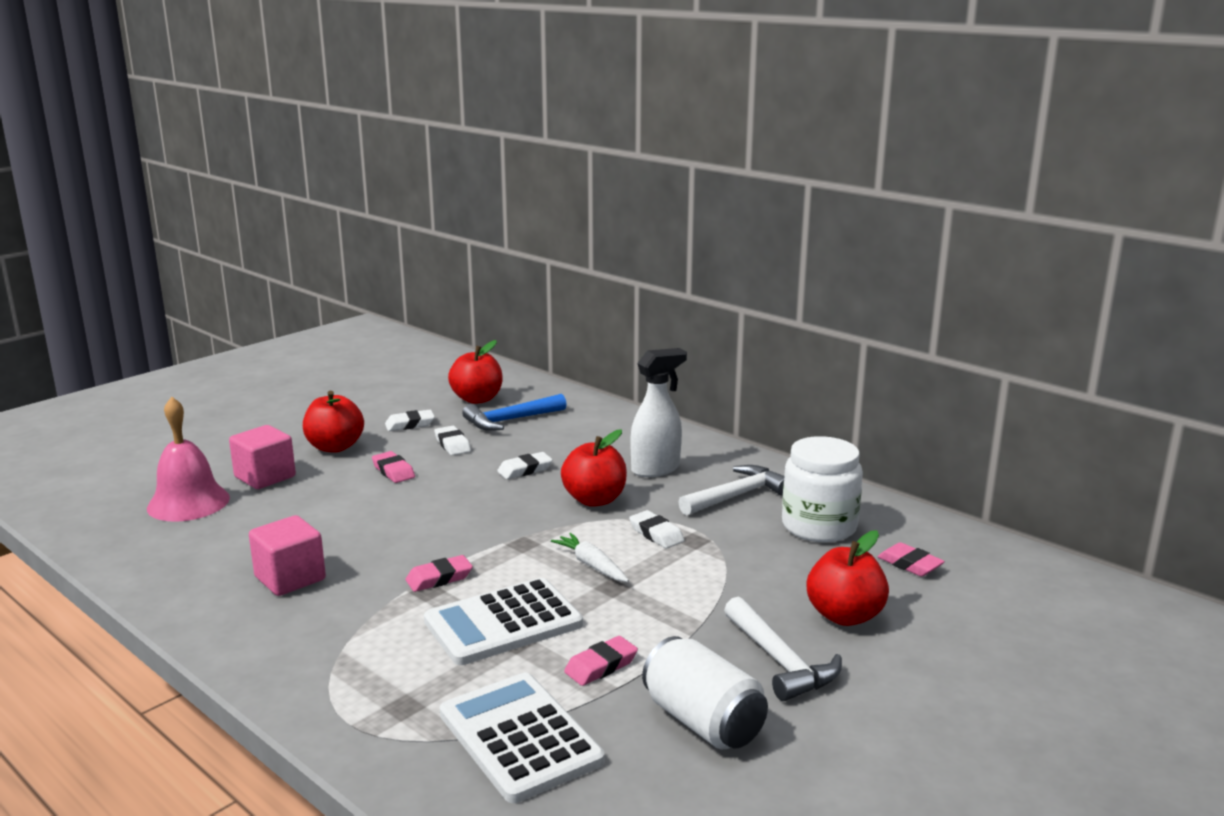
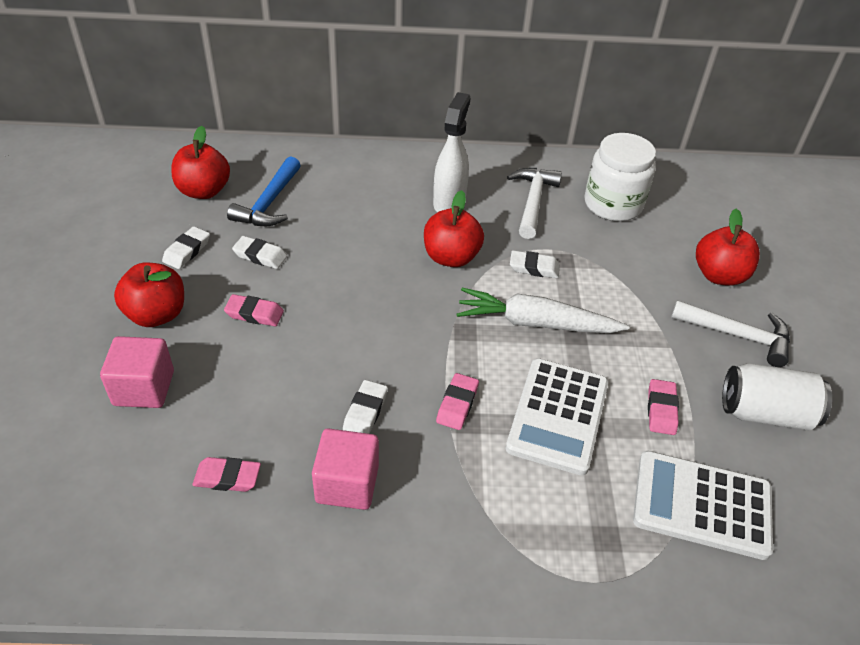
camera: 45 degrees left, 25 degrees up
(188, 502) = (114, 464): pink bell -> none
(525, 470) = (358, 253): white eraser -> white eraser (365, 411)
(591, 565) = (535, 323): white carrot -> white carrot, size x1.75
(910, 564) = (695, 210): pink eraser -> pink eraser (227, 477)

